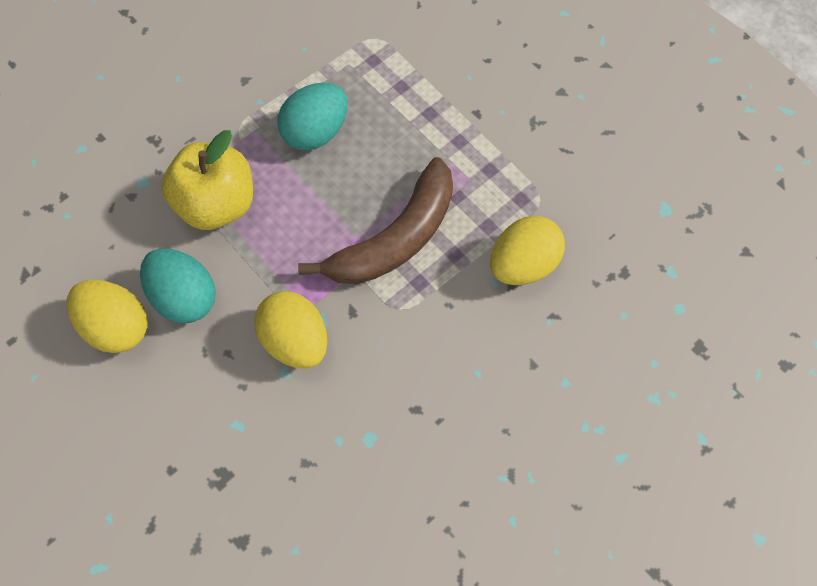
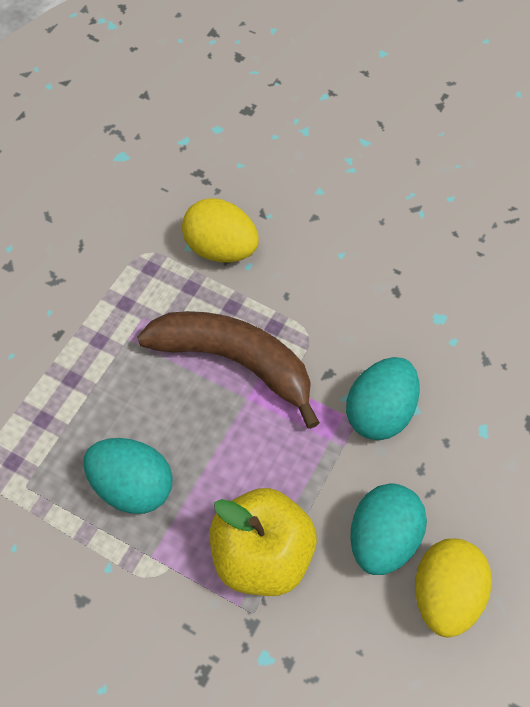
camera: 110 degrees left, 5 degrees down
(296, 340) = (380, 412): yellow egg -> turquoise egg

